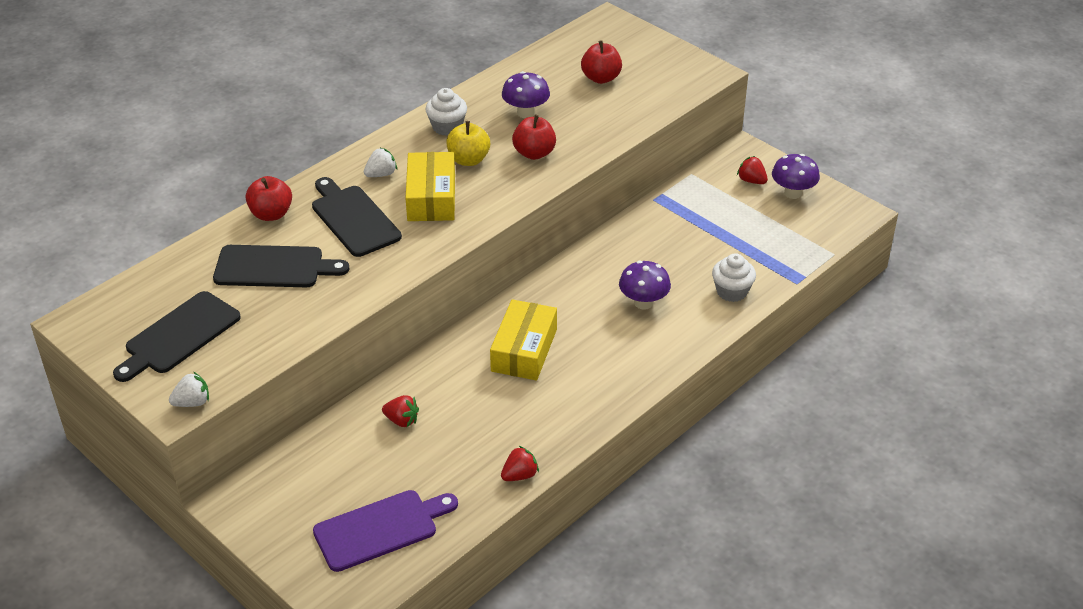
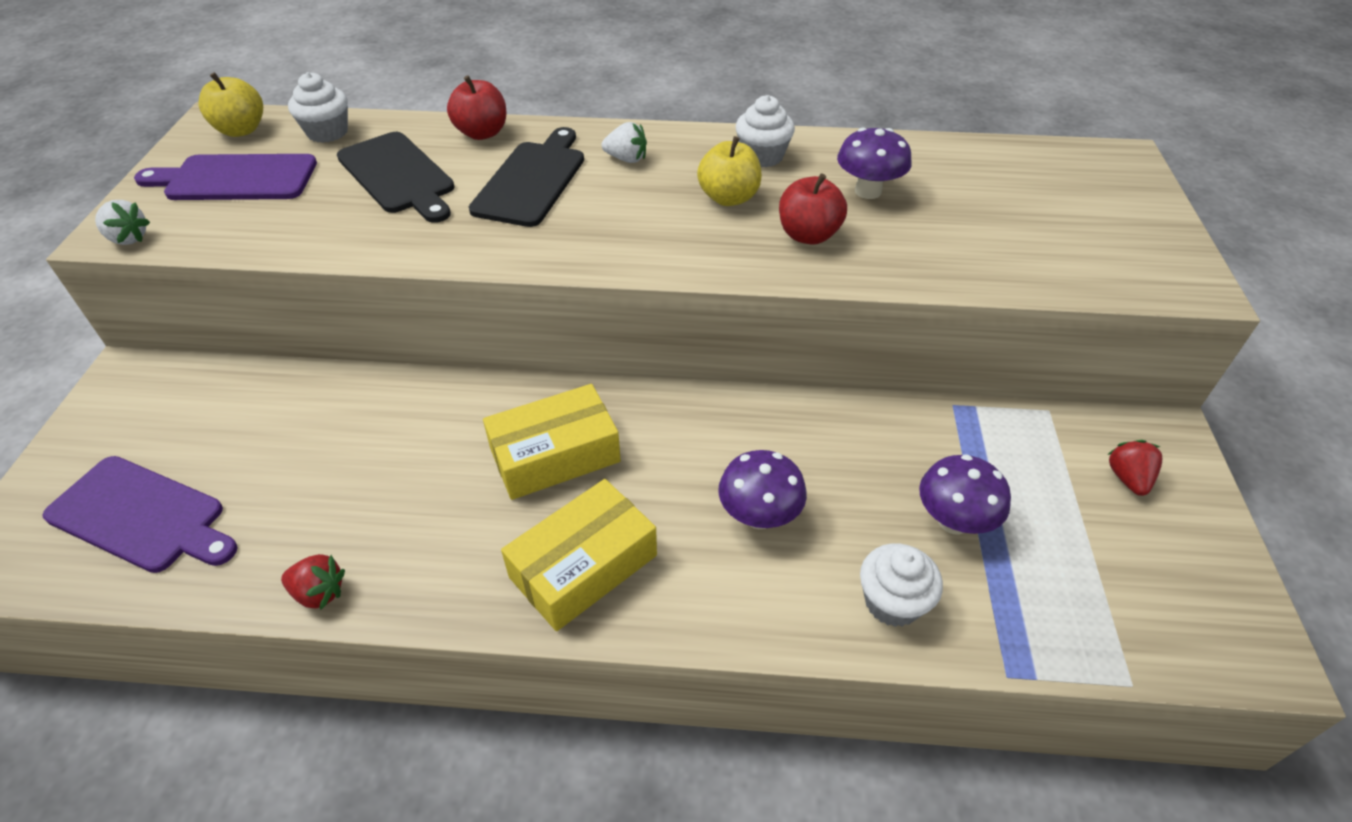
camera: 50 degrees right, 5 degrees up
(112, 313) = (241, 130): none -> yellow apple
(174, 277) = (327, 132): none -> white cupcake
(179, 336) = (235, 179): black cutting board -> purple cutting board
(401, 420) = (344, 424): red strawberry -> none
(431, 198) = (630, 209): yellow box -> yellow box (583, 566)
(601, 78) = (1019, 208): red apple -> none
(793, 193) = (1174, 541): purple mushroom -> purple mushroom (953, 521)

